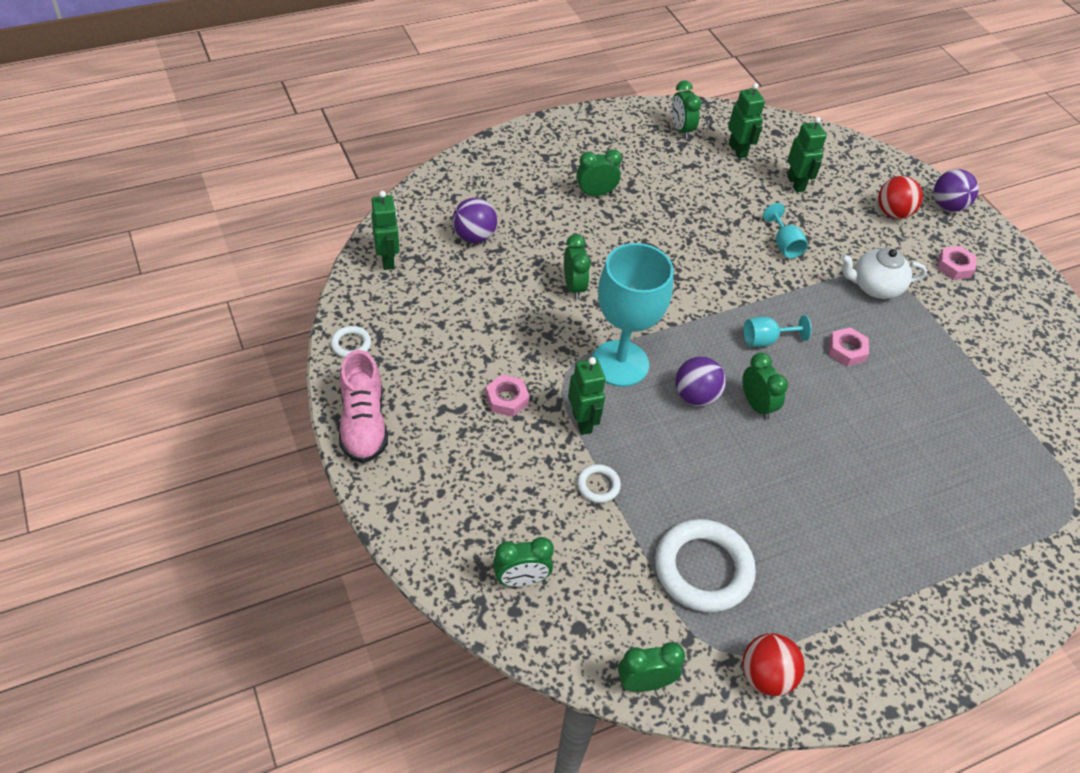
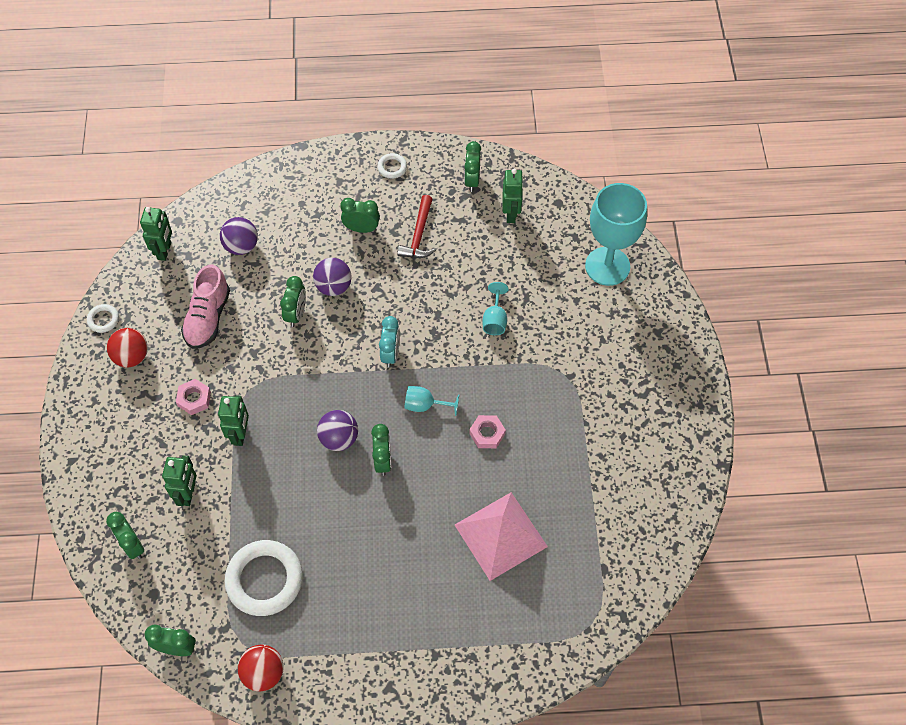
camera: 25 degrees right, 10 degrees up
(363, 423) = (82, 389): pink shoe -> pink shoe (208, 318)
(521, 580) = (132, 545): green clock -> green clock turned 45 degrees clockwise
(598, 485) = (224, 490): white ring -> white ring (392, 167)
(620, 363) = (295, 393): turquoise goblet -> turquoise goblet (607, 266)
(658, 187) = (419, 235): none -> red hammer
(699, 300) = (390, 354): none -> turquoise clock
(796, 183) = (543, 261): green robot -> green robot (188, 494)
(875, 287) = (549, 381): white teapot -> none
(893, 213) = (614, 313): red ball -> red ball (132, 356)
(926, 445) = (500, 535): none -> pink pyramid
(947, 206) = (670, 318): purple ball -> purple ball (334, 286)
(954, 266) = (635, 381): pink nut -> none

